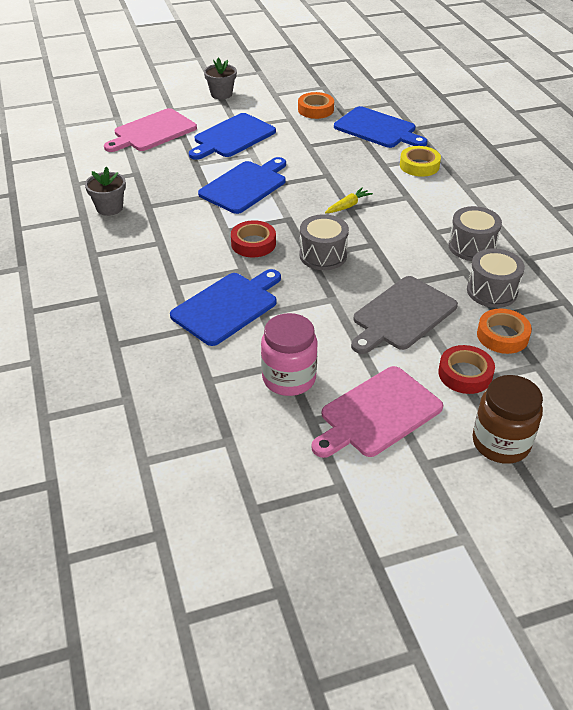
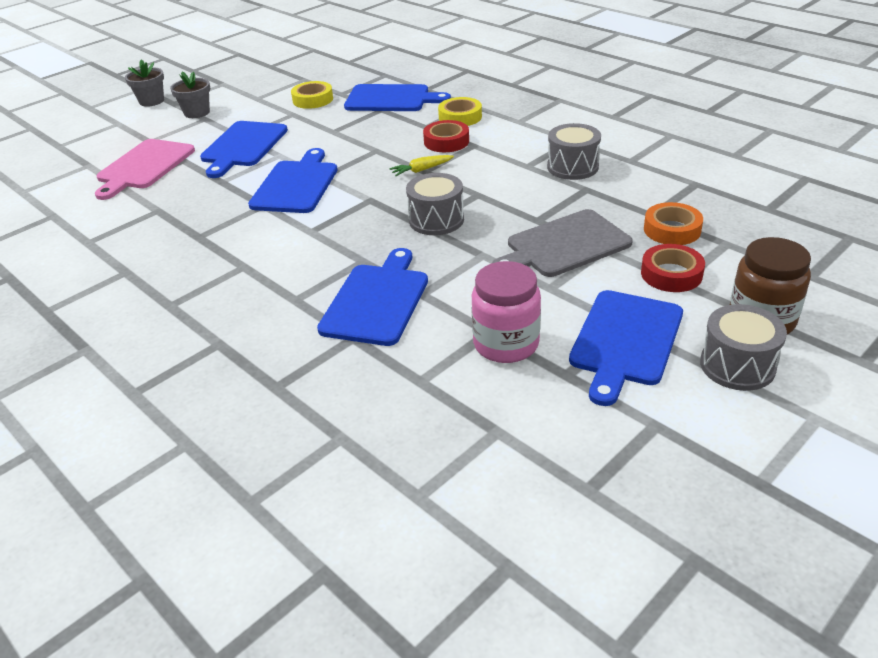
camera: 25 degrees left, 5 degrees down
(109, 208) = (152, 252): grey flower pot -> grey flower pot (151, 101)
(253, 243) = (352, 233): red tape -> red tape (446, 141)
(315, 109) = (313, 100): orange tape -> yellow tape
(348, 206) = (421, 170): yellow carrot -> yellow carrot turned 135 degrees counterclockwise
(377, 413) = (625, 341): pink cutting board -> blue cutting board
(402, 315) = (564, 245): grey cutting board -> grey cutting board turned 45 degrees clockwise
(492, 291) = (626, 197): grey drum -> grey drum (737, 365)

